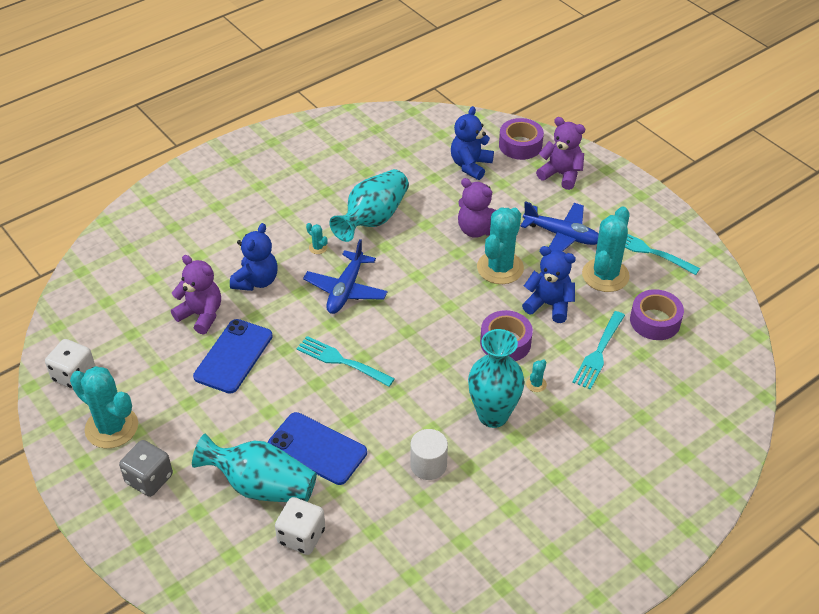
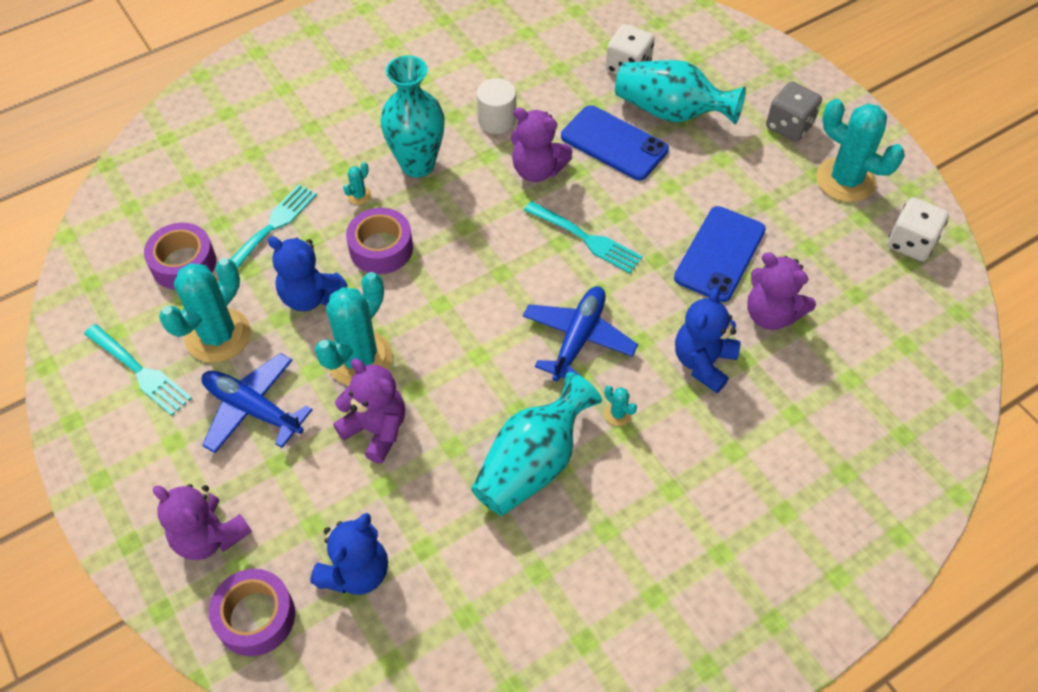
camera: 175 degrees left, 10 degrees up
(386, 417) = (537, 170): none -> purple teddy bear

